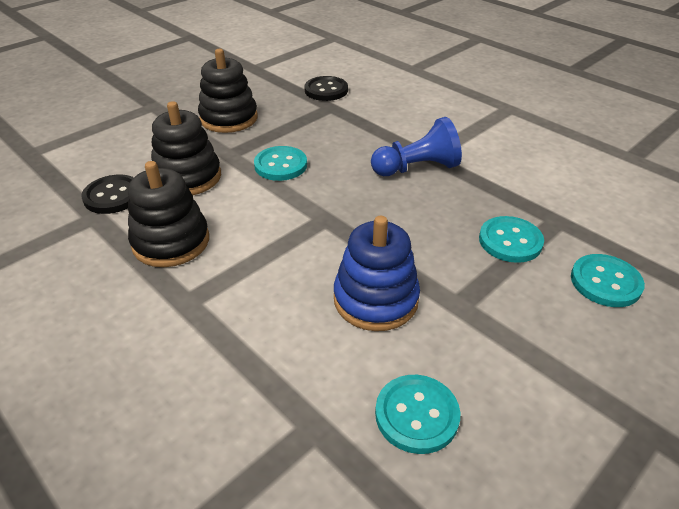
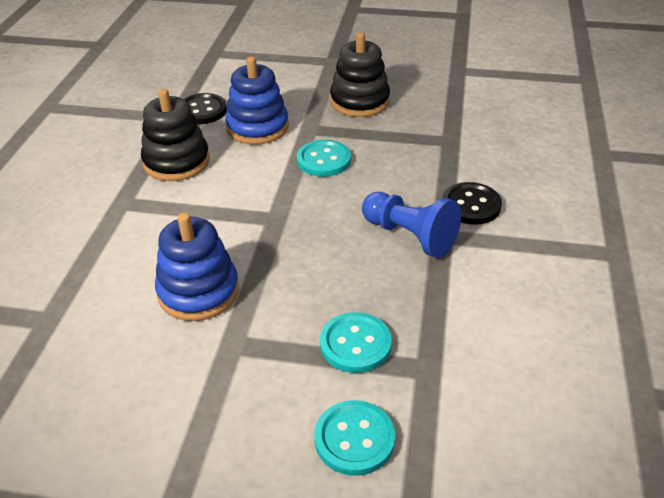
camera: 55 degrees right, 0 degrees up
(188, 177) = (257, 127): black stacking toy -> blue stacking toy
(326, 90) = (476, 124): black button -> black button (471, 205)
(416, 415) = (89, 368): turquoise button -> none

